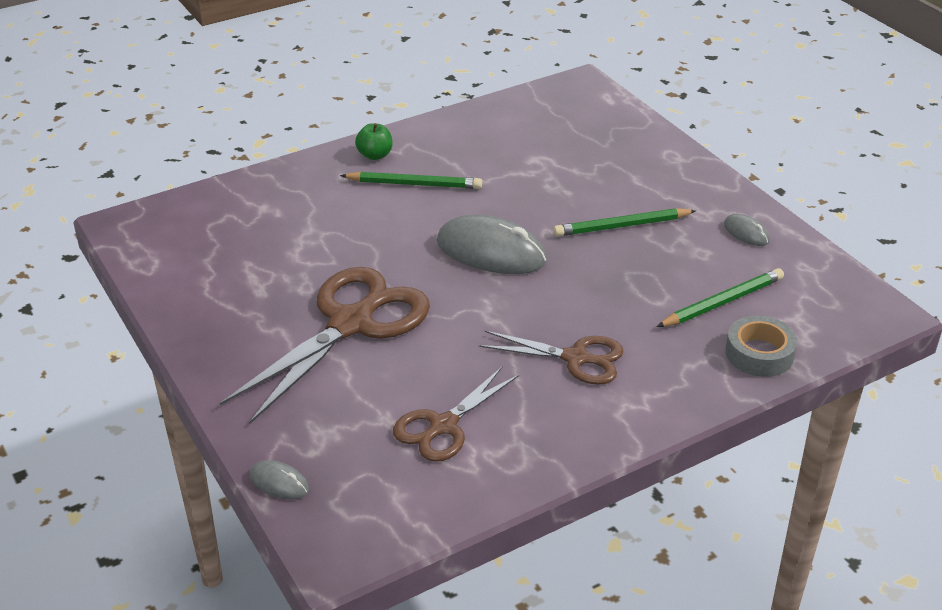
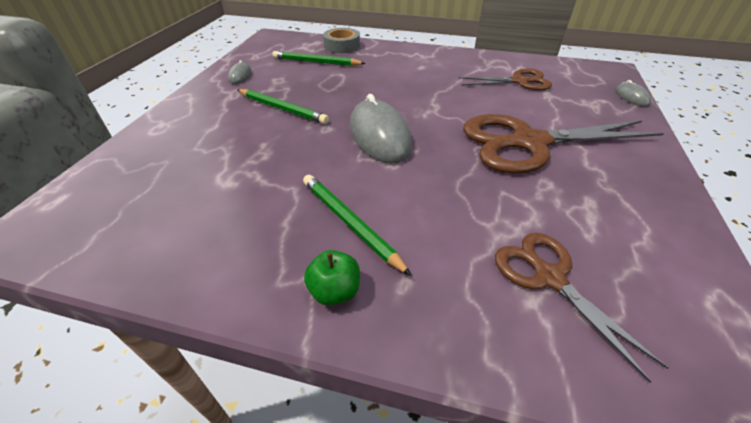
camera: 135 degrees left, 5 degrees up
(575, 358) = (419, 75): brown scissors -> brown scissors (549, 278)

